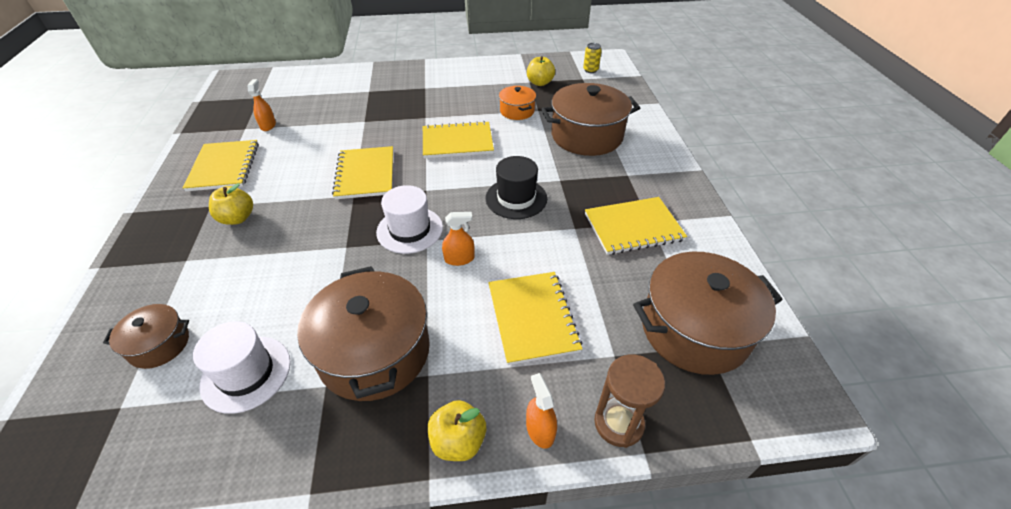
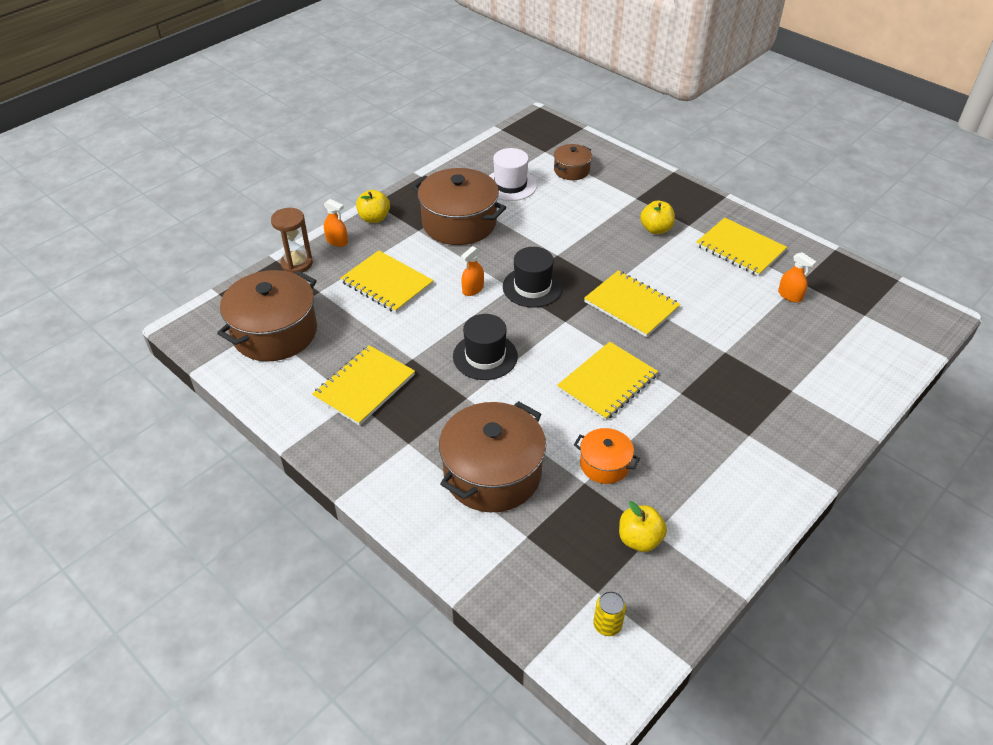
camera: 140 degrees right, 0 degrees up
(410, 230) = (532, 287): white hat -> black hat

